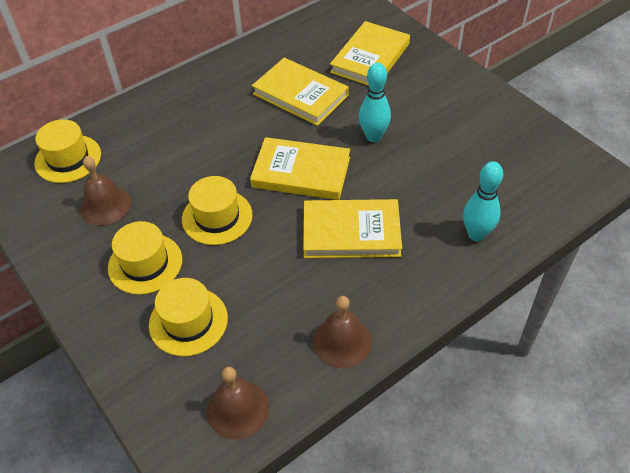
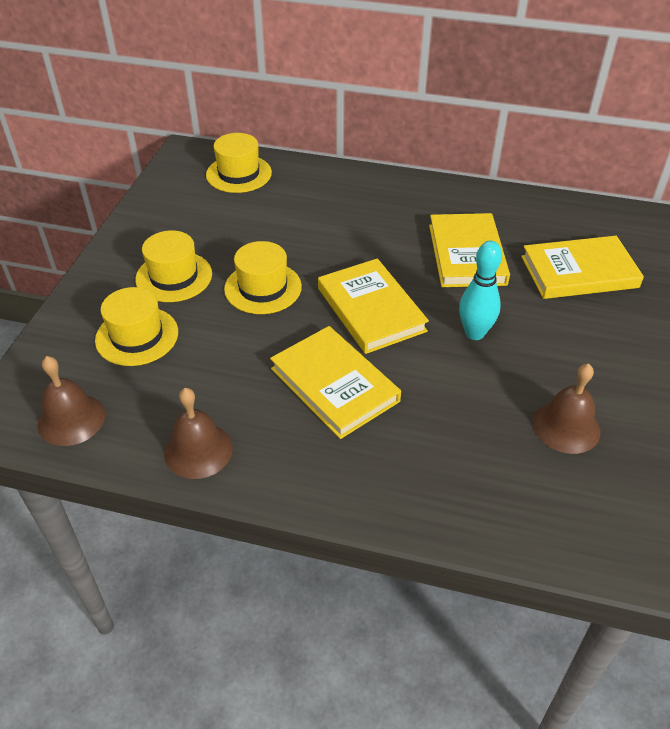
camera: 50 degrees right, 5 degrees down
(105, 205) = (212, 220): brown bell -> brown bell (566, 426)
(476, 234) = (432, 486): turquoise bowling pin -> none

